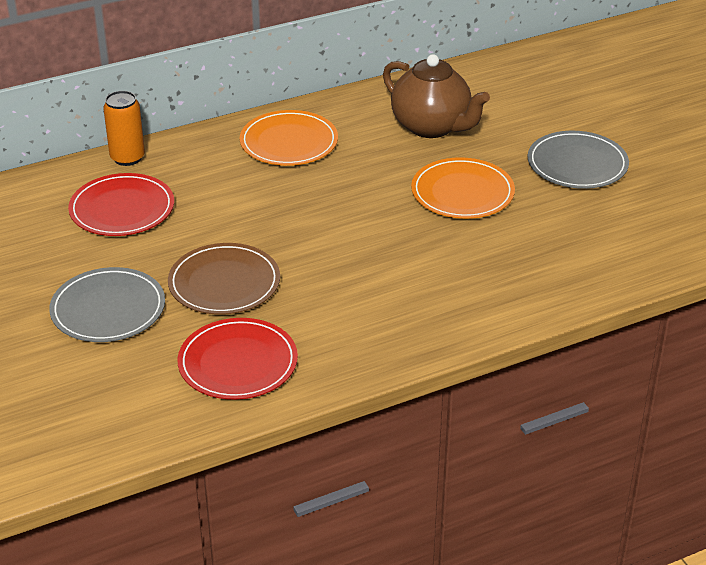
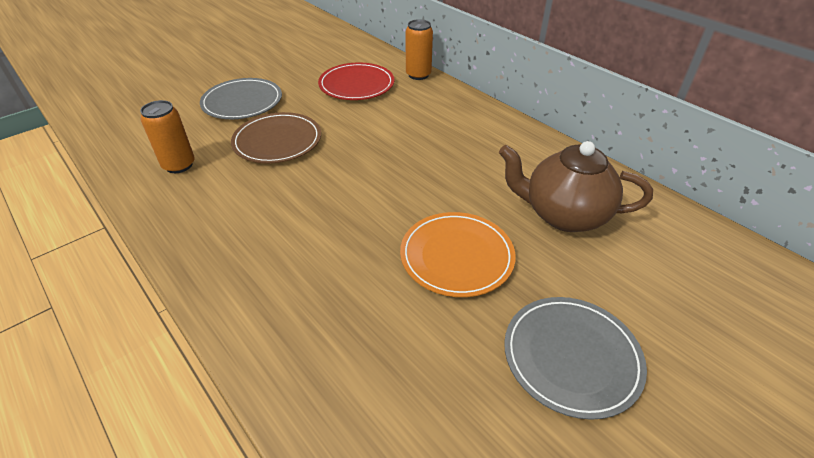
camera: 75 degrees right, 5 degrees up
(238, 363) = (179, 165): red plate -> orange can
(289, 142) = (480, 136): orange plate -> none
(432, 127) = (563, 215): brown teapot -> brown teapot turned 75 degrees clockwise

